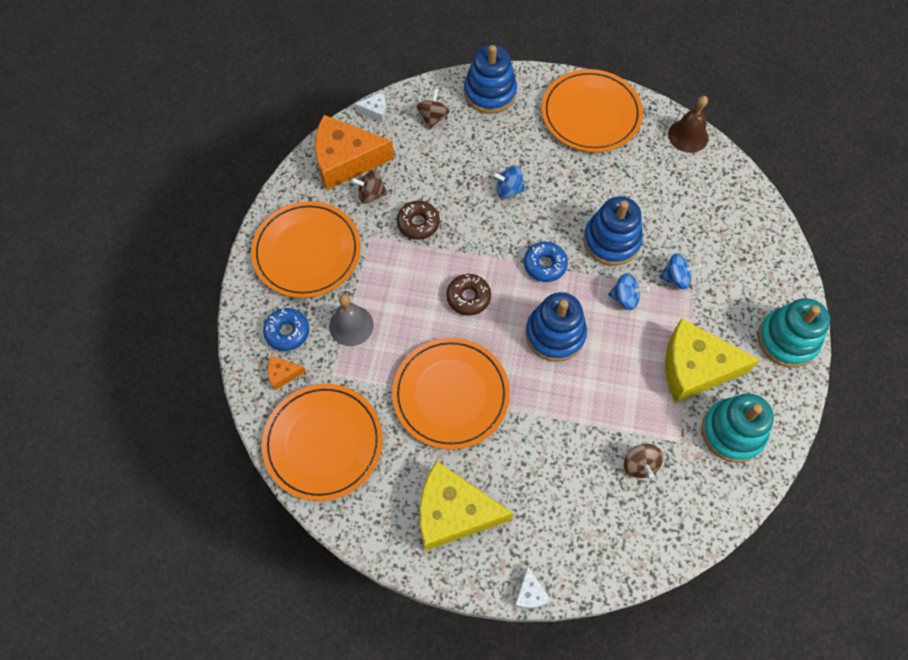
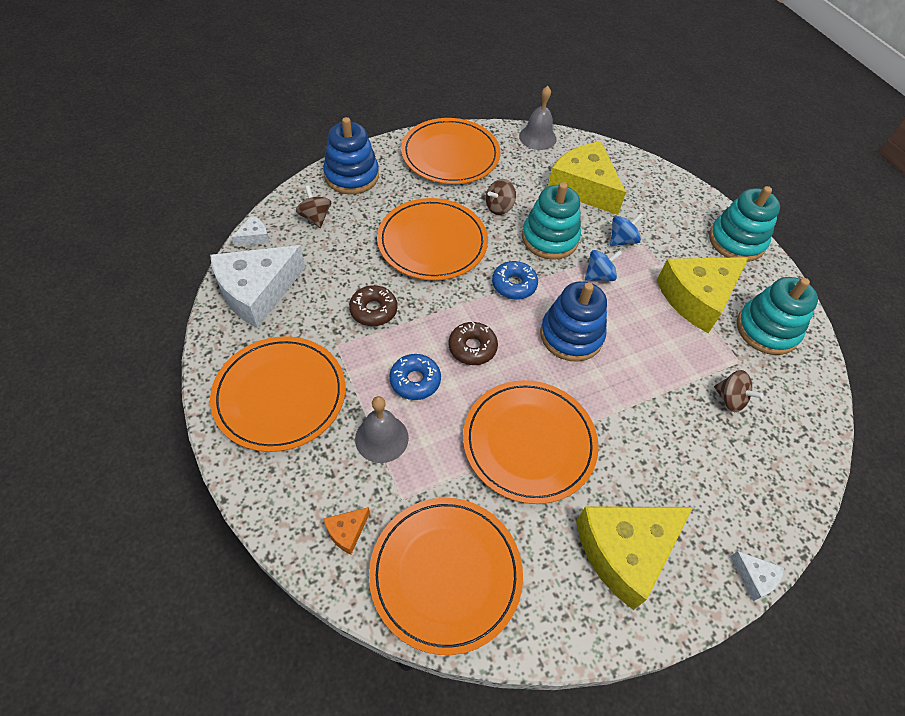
camera: 40 degrees left, 10 degrees down
(287, 332) = (319, 485): blue donut -> blue donut (415, 381)
(346, 160) = (257, 292): orange cheese -> white cheese
(371, 194) = (307, 309): brown spinning top -> brown spinning top (499, 207)
(508, 190) = (432, 242): blue spinning top -> orange plate
(611, 241) = (550, 238): blue stacking toy -> turquoise stacking toy
(687, 209) = (583, 187): none -> yellow cheese
(688, 136) = (537, 137): brown bell -> grey bell

